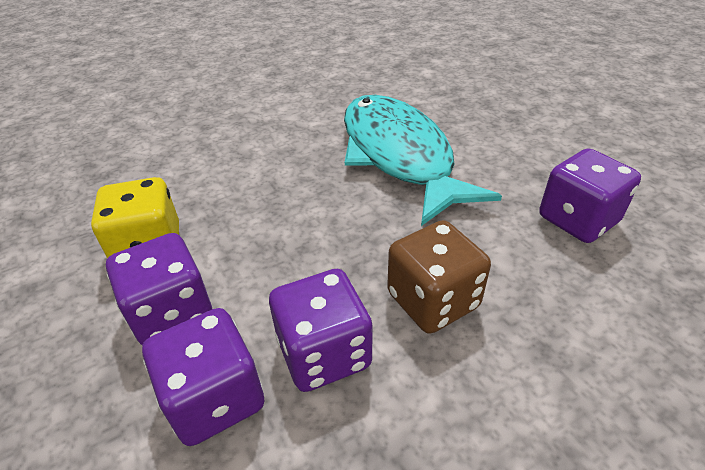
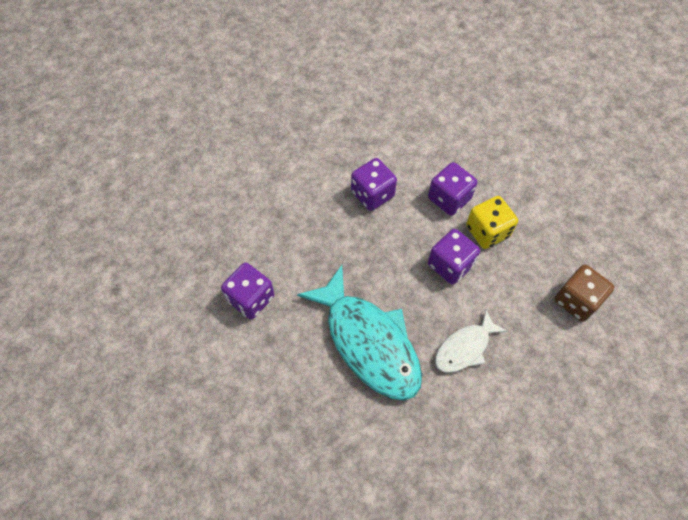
camera: 165 degrees right, 20 degrees up
(215, 398) = (408, 169): purple dice -> purple dice (450, 265)
(279, 137) = (465, 348): none -> white fish
(433, 300) = (329, 228): brown dice -> brown dice (576, 300)

